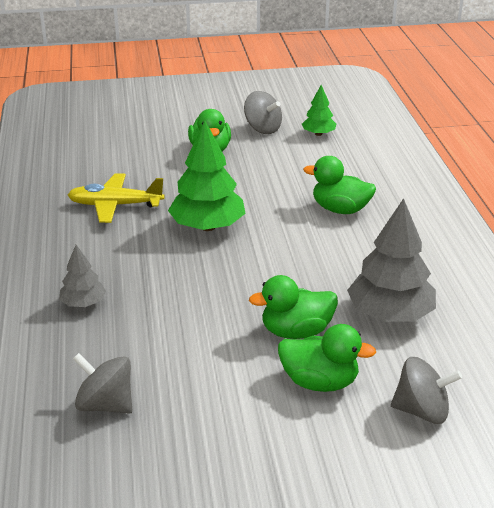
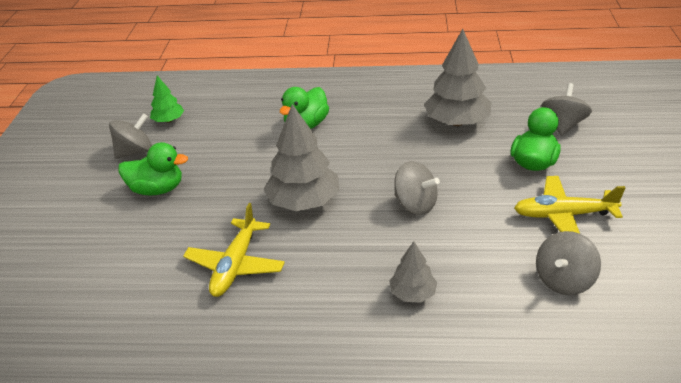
camera: 75 degrees left, 5 degrees up
(207, 226) = (304, 202): green tree -> grey tree
(216, 294) = (415, 204): none -> grey spinning top
(217, 407) = (563, 215): none -> yellow plane
(296, 331) = (473, 167): green duck -> none

